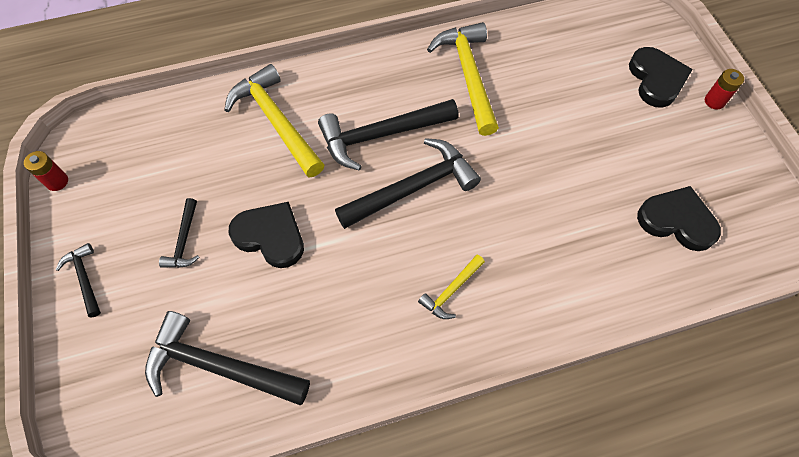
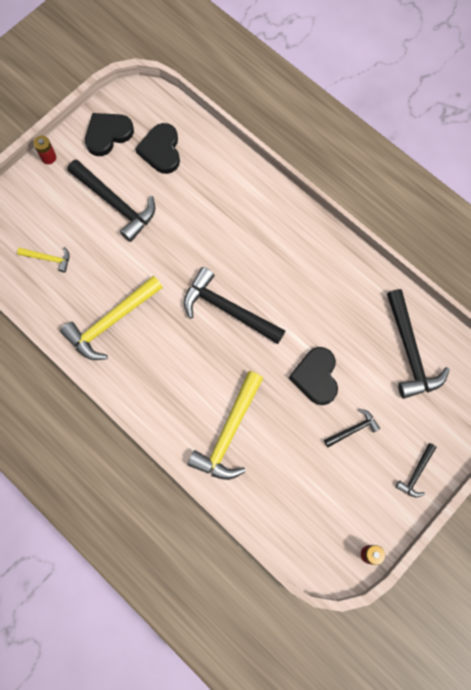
camera: 120 degrees left, 10 degrees up
(381, 135) = (198, 352): black hammer -> black hammer (115, 203)
(451, 291) = (284, 251): yellow hammer -> yellow hammer (48, 258)
(656, 79) = (47, 198): black heart -> black heart (108, 134)

